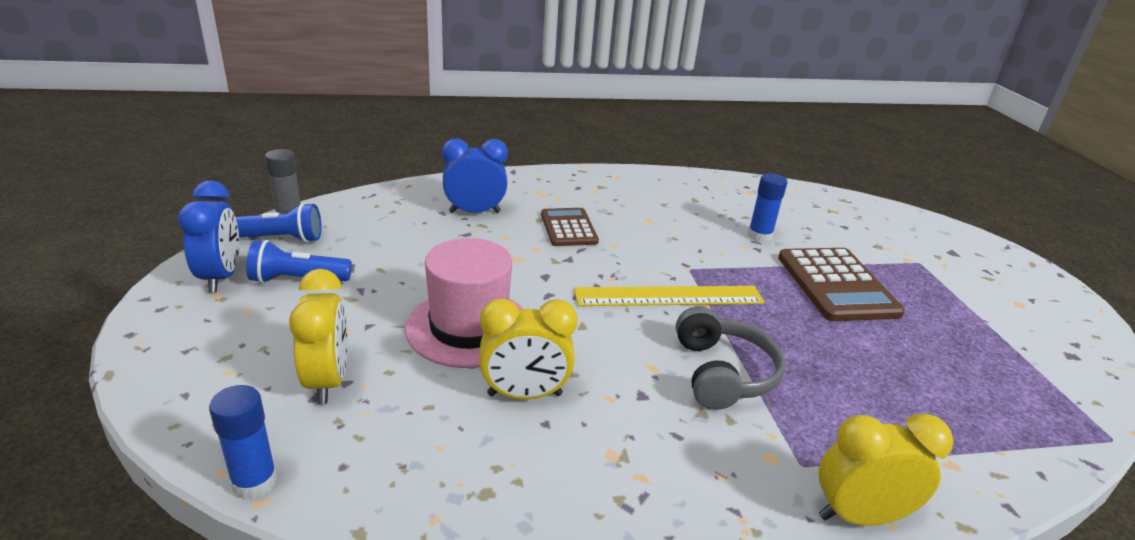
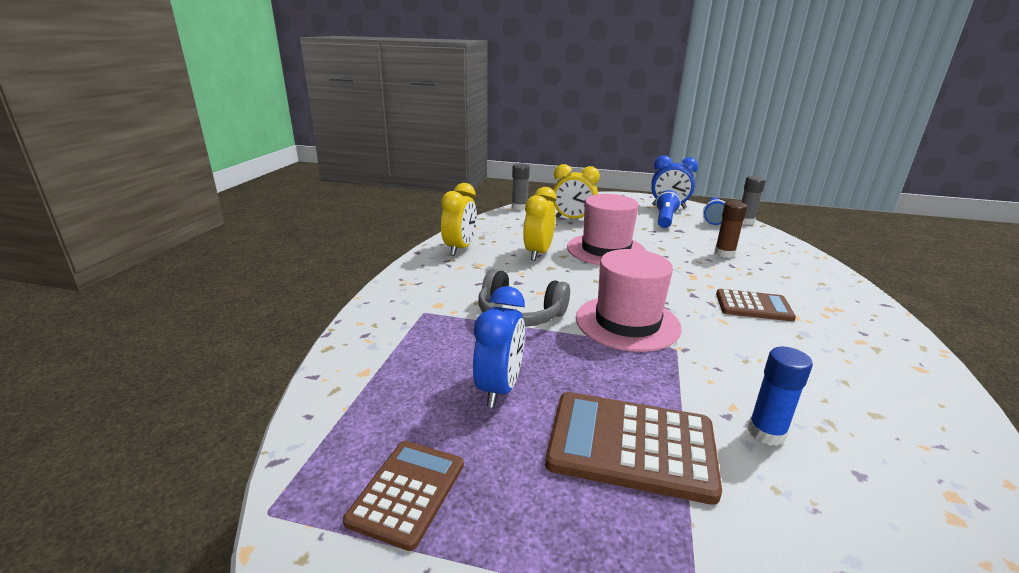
camera: 115 degrees right, 5 degrees down
(254, 482) = (519, 207): blue glue stick -> grey glue stick
(430, 236) = (724, 253): none -> brown glue stick
(474, 212) = (773, 273): blue clock -> blue clock (499, 388)
(669, 296) = (627, 323): yellow ruler -> pink hat
(859, 516) = (376, 314): yellow clock -> yellow clock (460, 249)
(1003, 374) = (407, 492): none -> brown calculator

